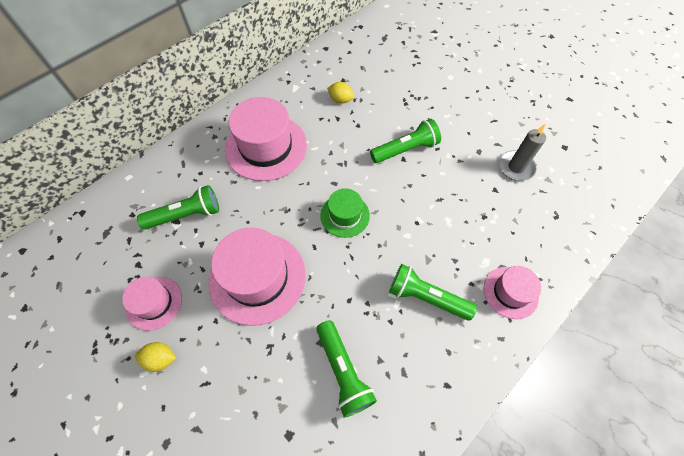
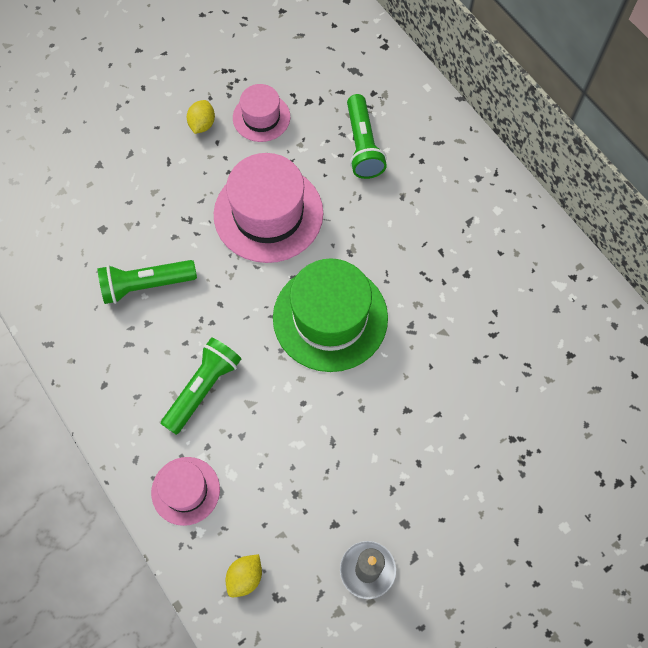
camera: 100 degrees right, 5 degrees up
(266, 147) = (452, 237): pink hat -> none
(340, 100) = (528, 345): yellow lemon -> yellow lemon (245, 577)
(345, 215) = (330, 317): green hat -> green hat, size x1.81
(405, 150) = (422, 416): green flashlight -> none

